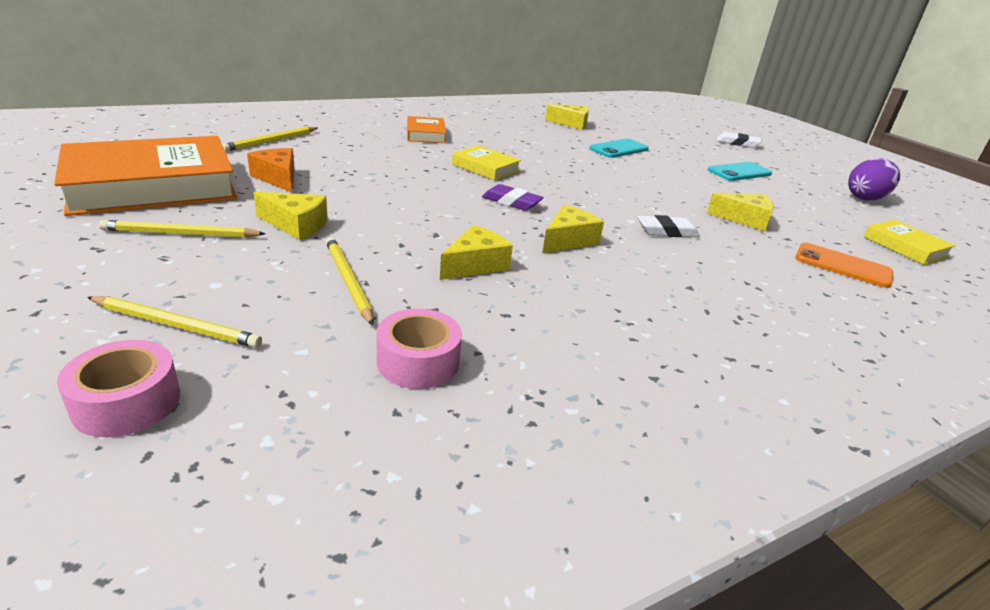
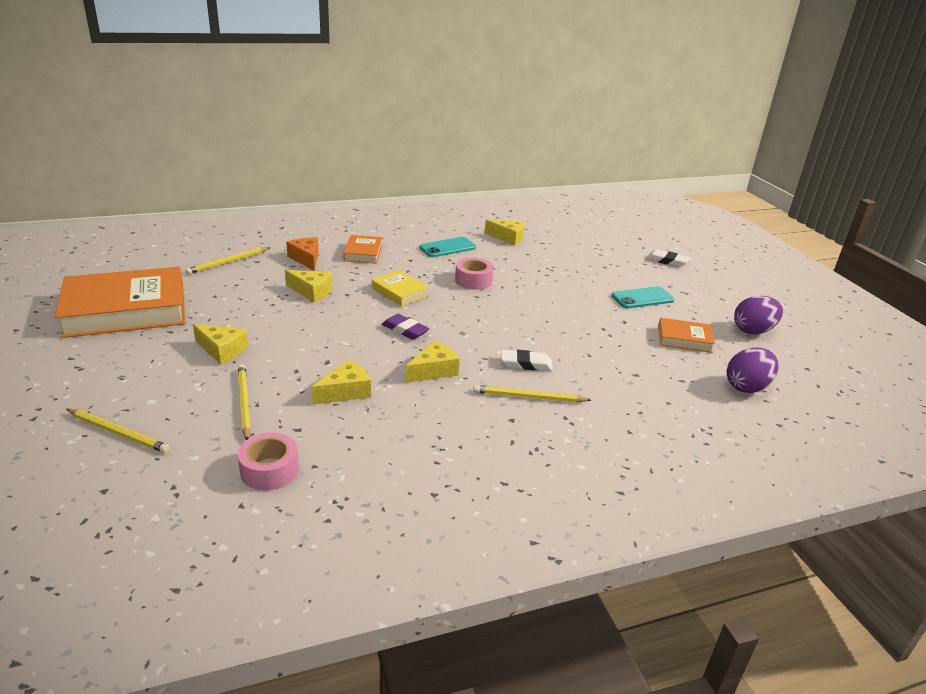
camera: 10 degrees right, 0 degrees up
(127, 402) = (78, 486): pink tape -> pink tape (473, 280)
(181, 234) = (137, 356): yellow pencil -> yellow pencil (528, 397)
(278, 178) = (222, 303): orange cheese -> orange cheese (306, 259)
(618, 149) = (537, 269): turquoise phone -> turquoise phone (447, 248)
(744, 219) = (608, 353): yellow cheese -> yellow cheese (311, 292)
(808, 206) = (684, 339): none -> orange book
(842, 266) = (667, 404): orange phone -> none
(905, 247) = (747, 387): yellow book -> purple egg

